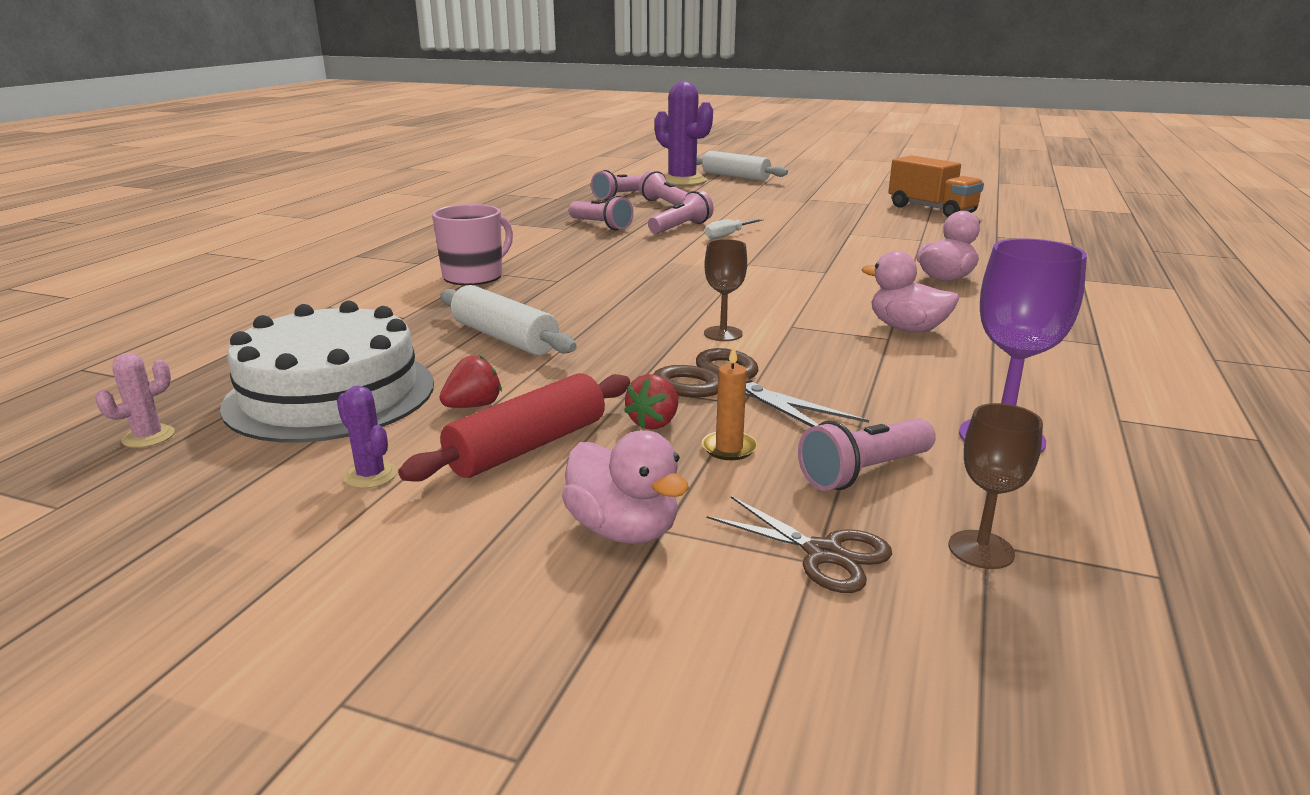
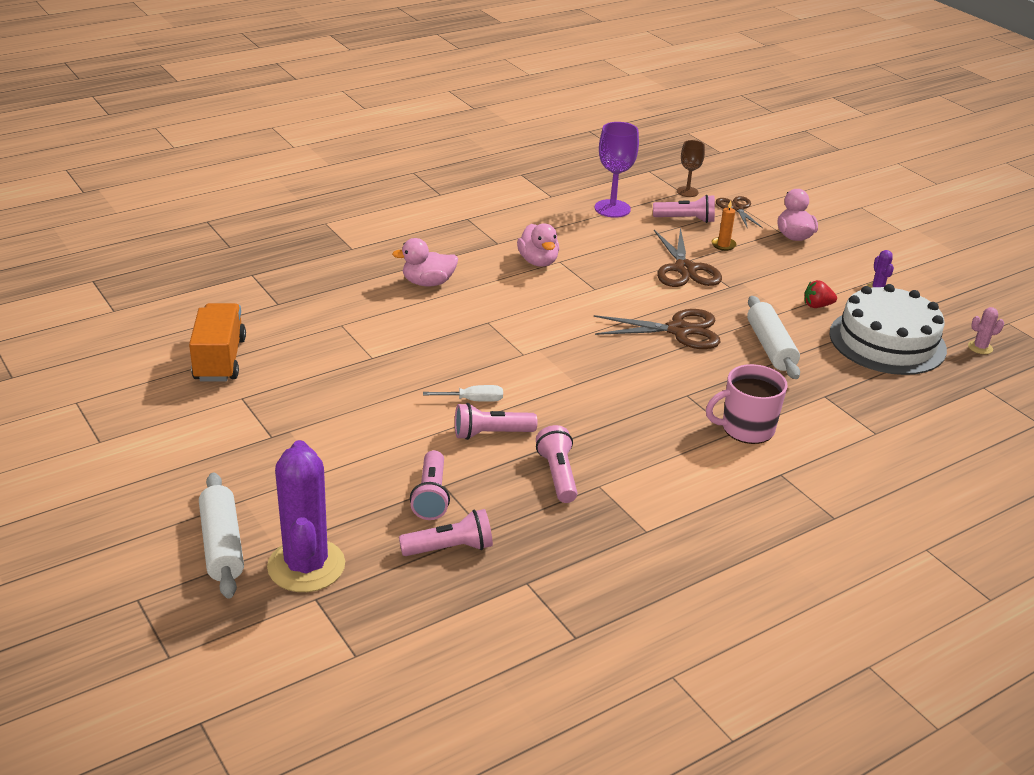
camera: 145 degrees left, 10 degrees up
(528, 447) = (805, 276): red rolling pin -> none
(633, 320) = (679, 330): none -> brown scissors
(654, 423) = (741, 266): red strawberry -> none
(723, 334) = (641, 299): brown goblet -> none

